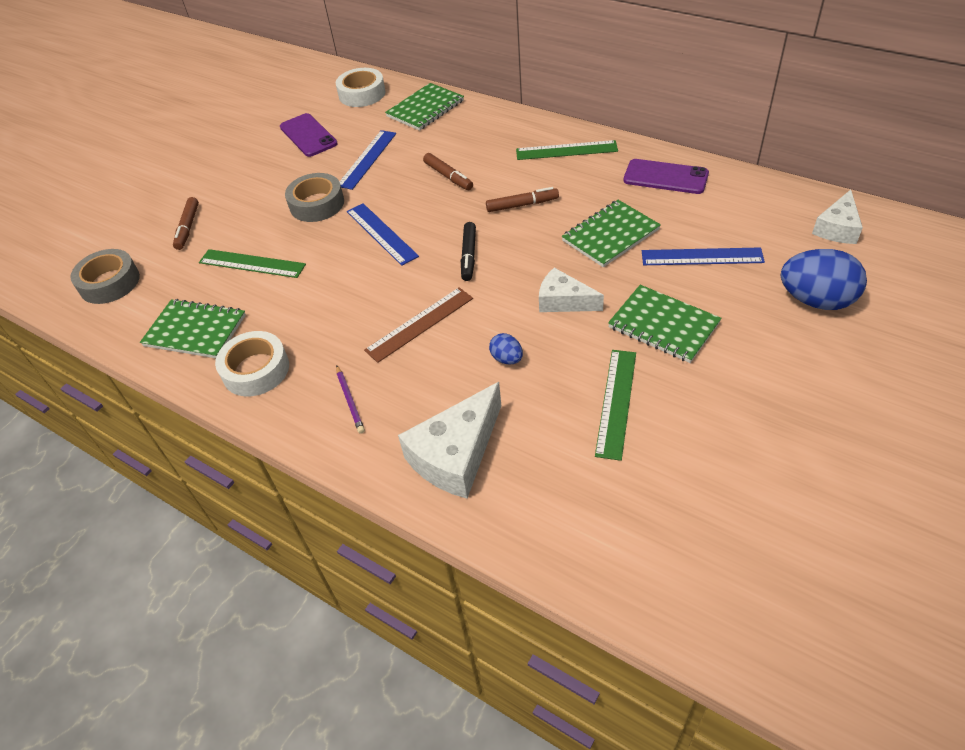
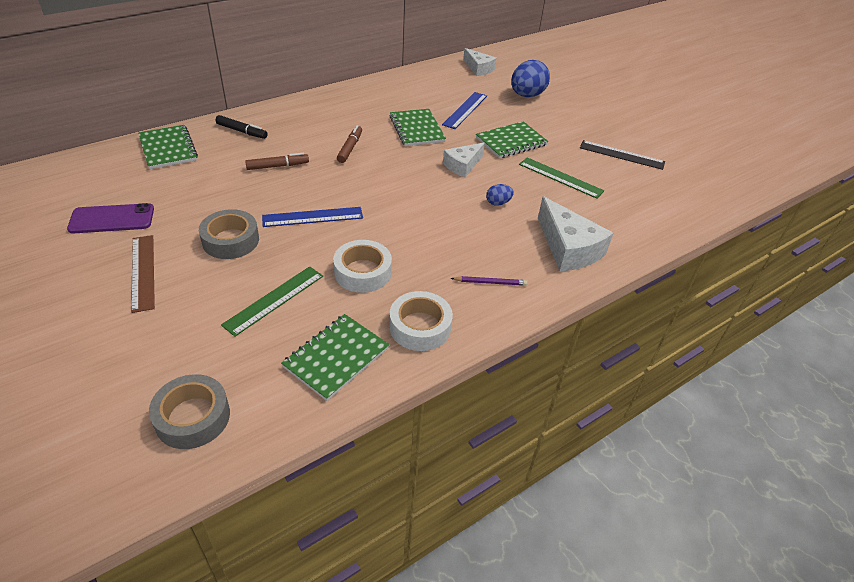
camera: 75 degrees left, 5 degrees down
(188, 228) = (164, 334): brown marker -> none
(362, 94) = (90, 172): white tape -> white tape (362, 272)
(367, 159) = (199, 197): blue ruler -> none
(419, 324) = (435, 228): brown ruler -> brown ruler (142, 272)
(468, 256) = (382, 186): black marker -> black marker (242, 131)
(566, 150) = (309, 112): green ruler -> none
(665, 177) = (381, 93): purple phone -> none
(748, 459) = (621, 155): none -> black ruler

